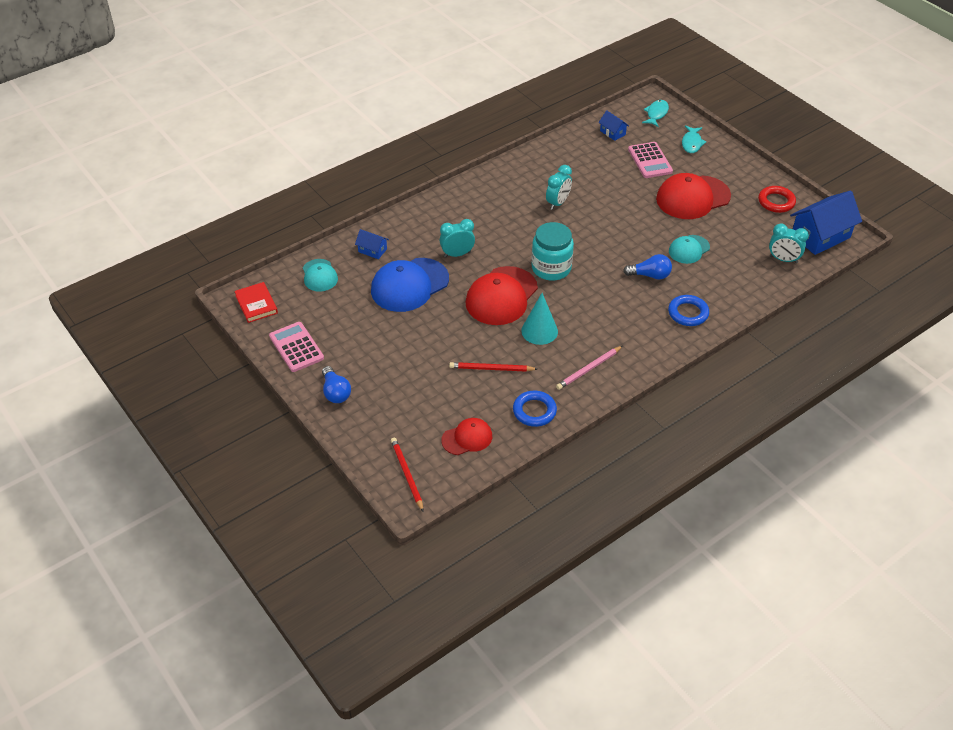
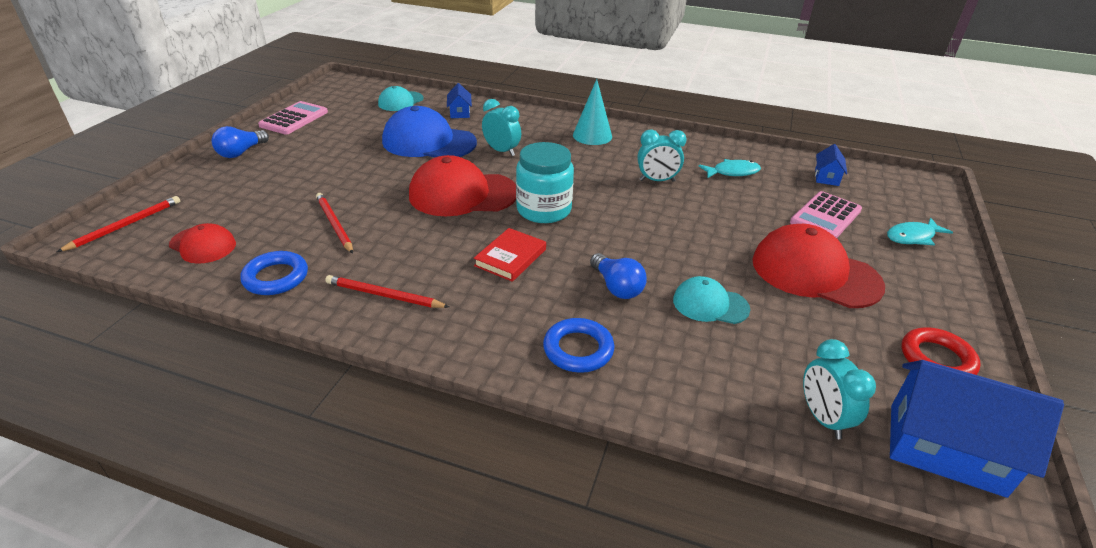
camera: 55 degrees right, 10 degrees down
(256, 304) = (338, 89): red book -> red book (510, 257)
(539, 331) = (426, 236): turquoise cone -> turquoise cone (592, 135)
(588, 369) = (384, 295): pink pencil -> red pencil
(656, 114) = (912, 194): turquoise fish -> turquoise fish (732, 172)

